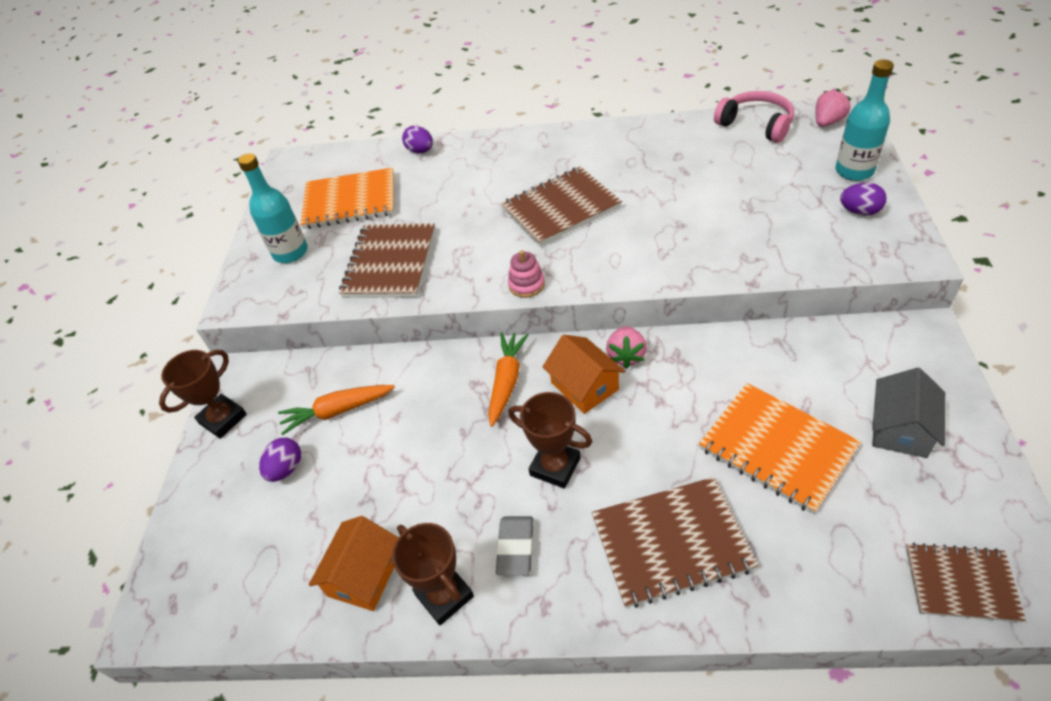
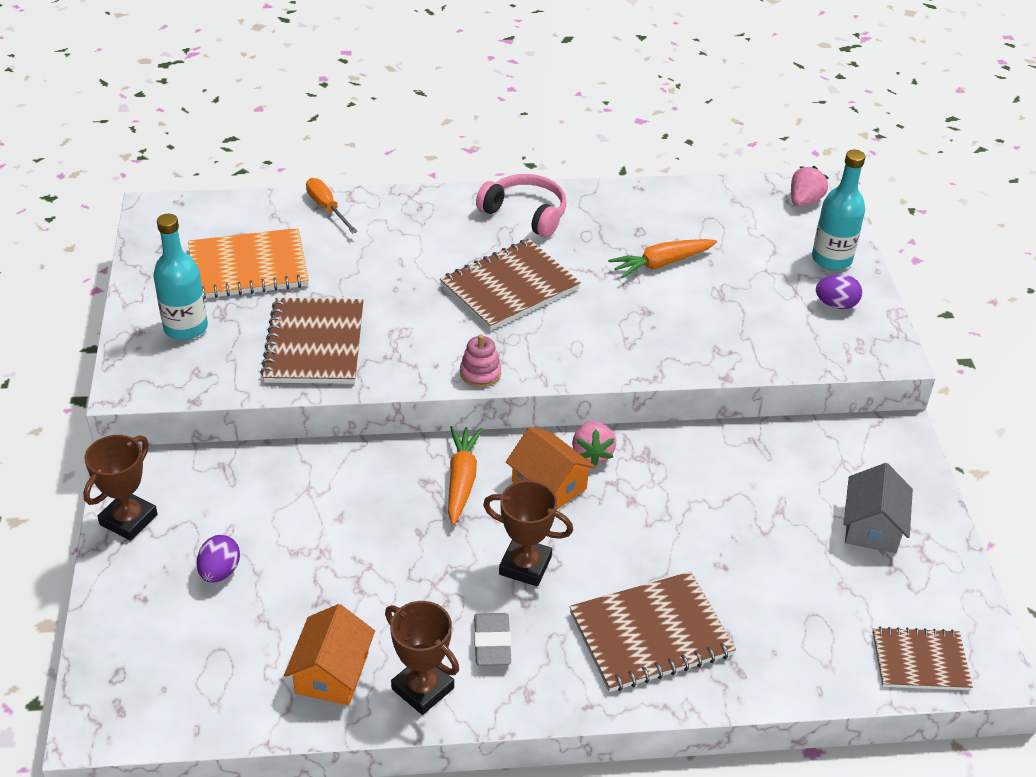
camera: 15 degrees left, 5 degrees down
(337, 411) = (268, 511): orange carrot -> orange carrot (661, 264)
(420, 151) = (327, 208): purple egg -> orange screwdriver
(756, 125) = (726, 199): pink headphones -> pink headphones (525, 213)
(777, 448) = (752, 545): orange notebook -> none

